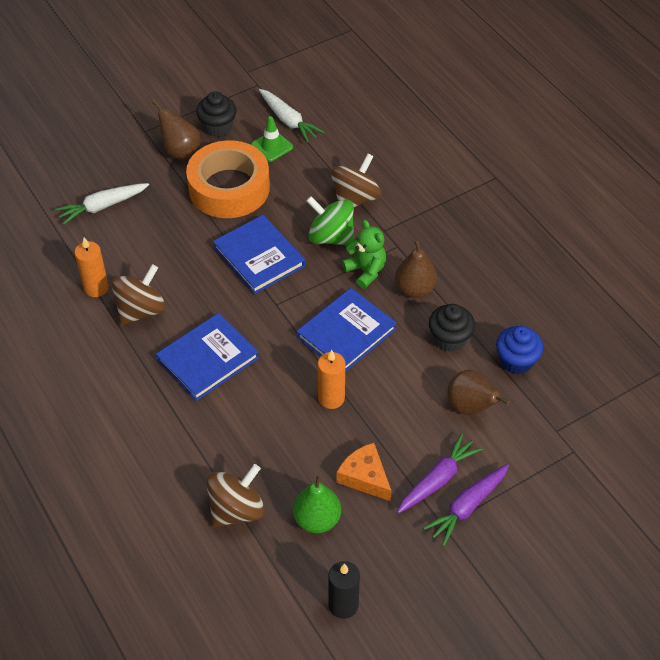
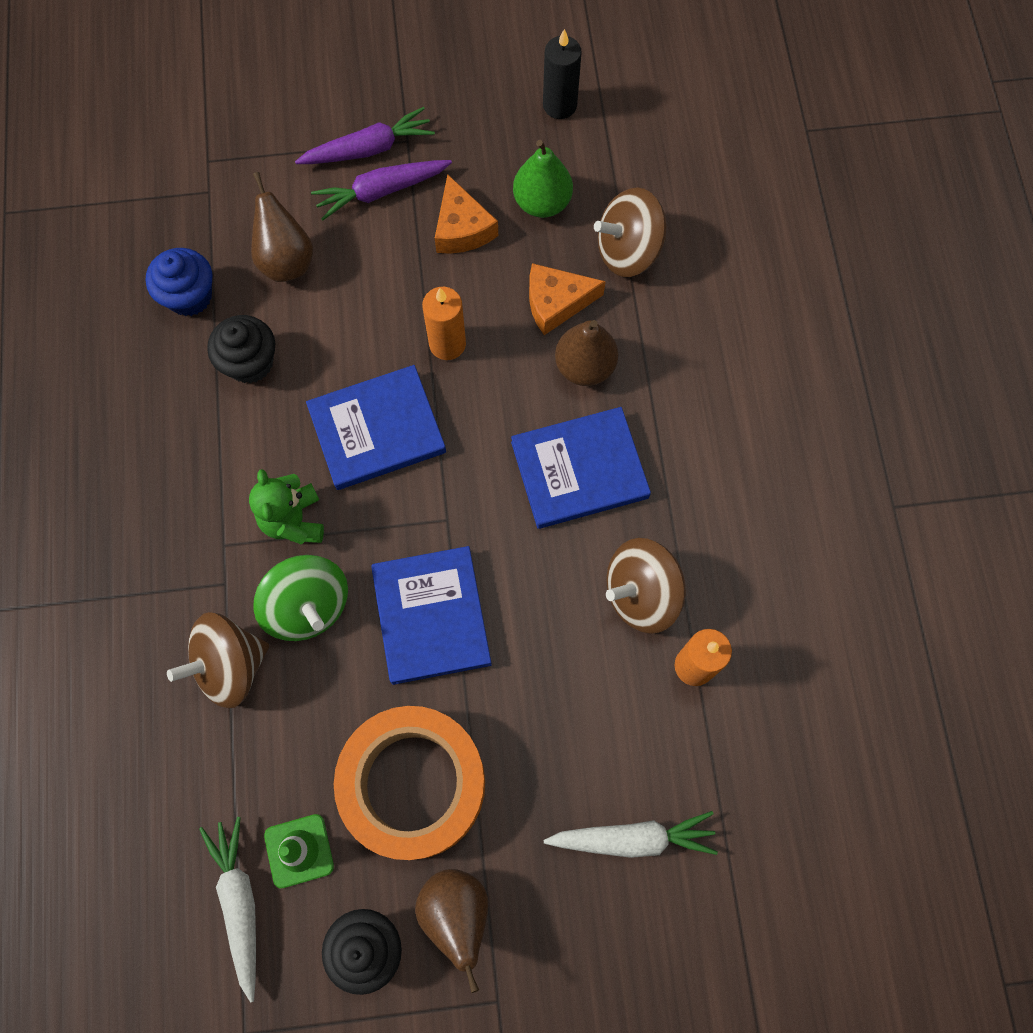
camera: 155 degrees left, 20 degrees up
(271, 453) = (556, 303): none -> orange cheese
(415, 289) = (245, 459): brown pear -> brown pear (584, 367)

